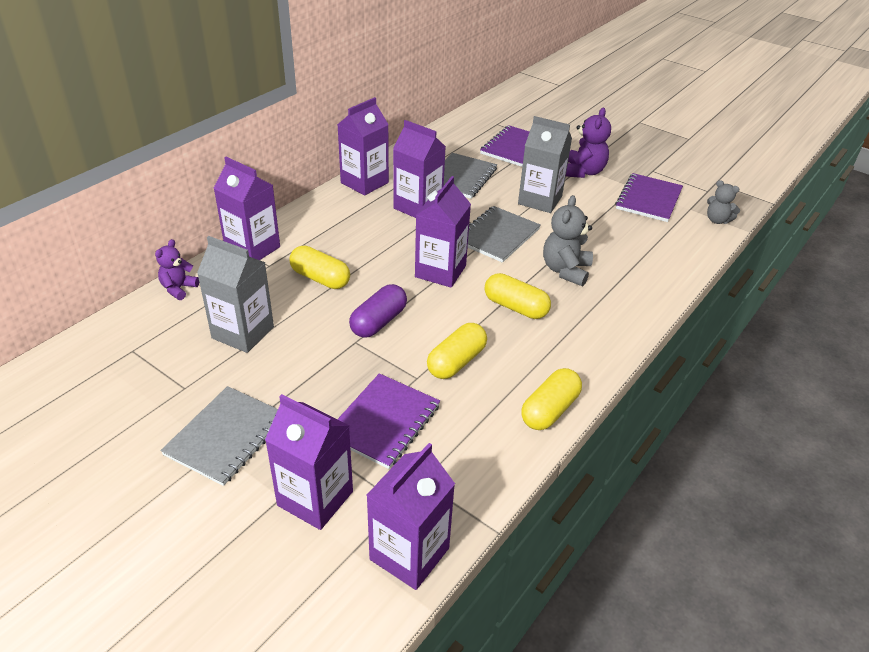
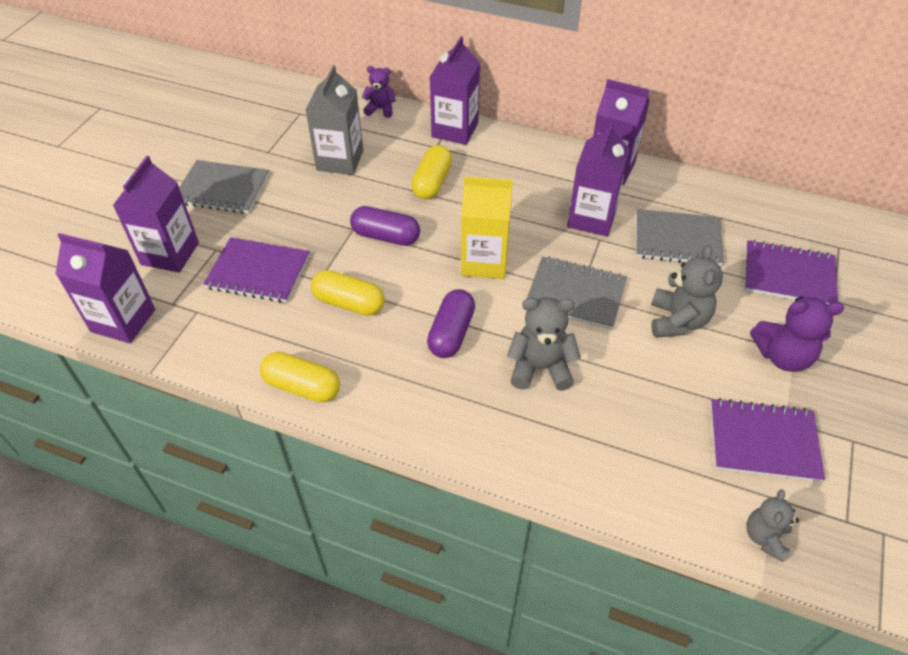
camera: 75 degrees right, 10 degrees up
(440, 271) = (484, 261): purple carton -> yellow carton
(515, 307) = (451, 333): yellow capsule -> purple capsule
(540, 200) = (677, 321): grey carton -> grey teddy bear

